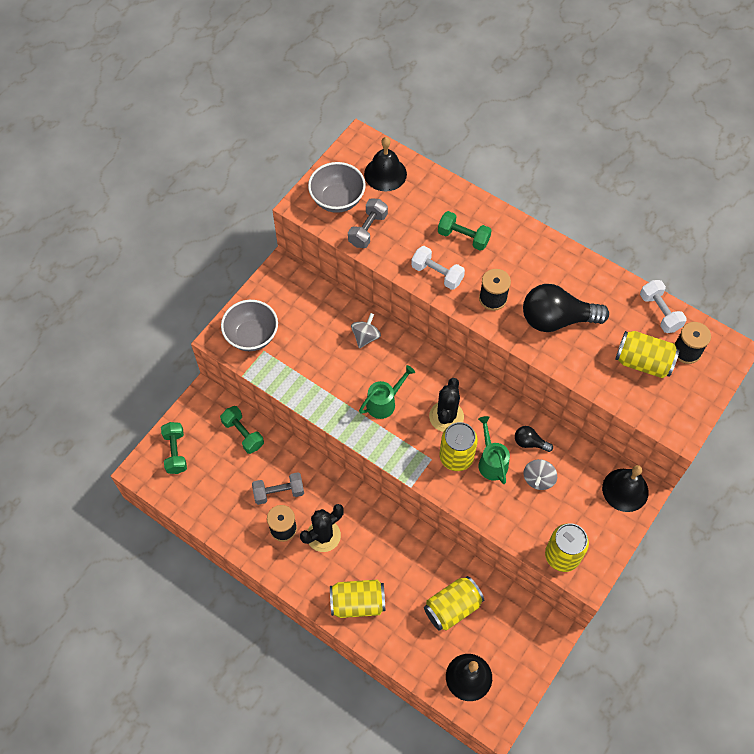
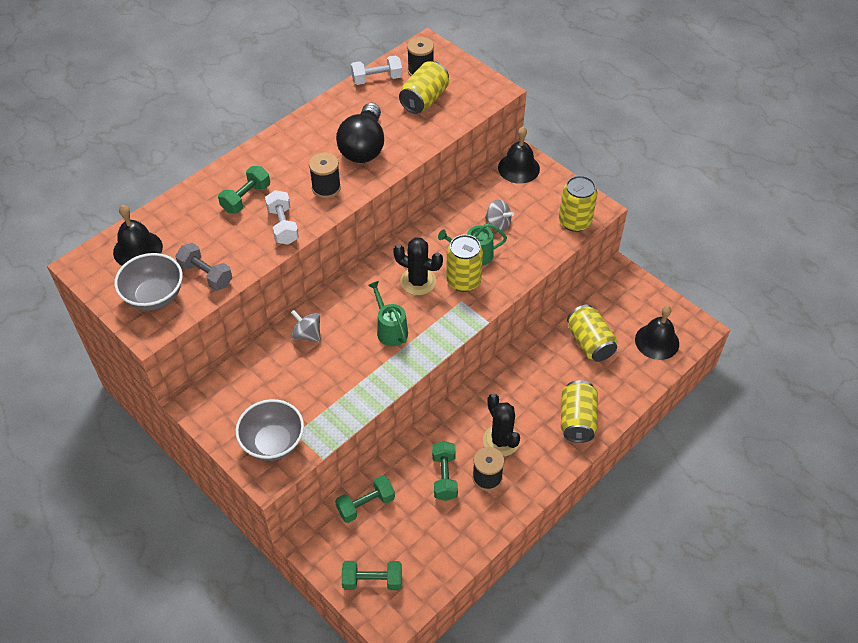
camera: 80 degrees left, 10 degrees down
(279, 492) = (444, 477): grey dumbbell -> green dumbbell
(437, 274) = (283, 226): white dumbbell -> white dumbbell turned 60 degrees counterclockwise
(530, 443) = (460, 223): black light bulb -> none

